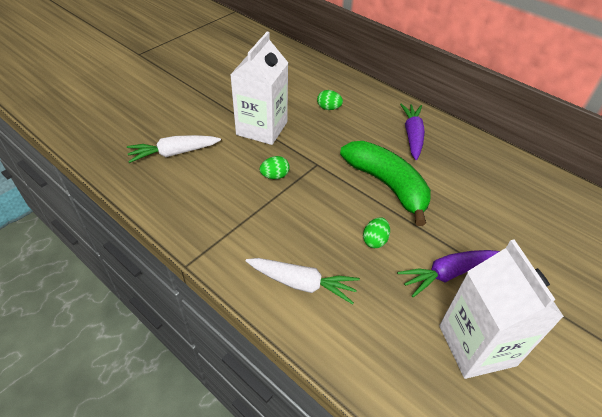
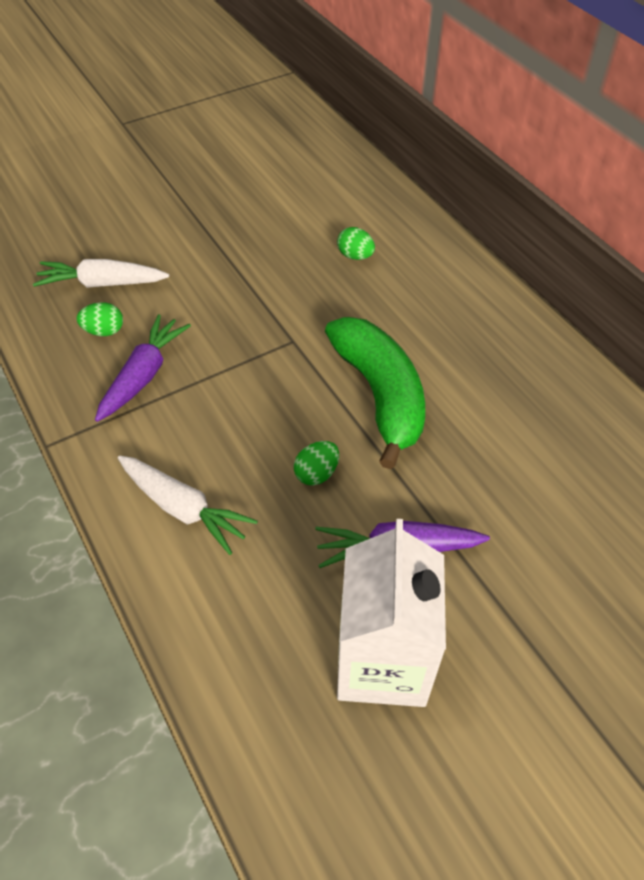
camera: 20 degrees right, 5 degrees up
(262, 128) = (240, 270): white carton -> none
(275, 176) = (223, 346): green egg -> green egg (104, 331)
(412, 135) = (463, 325): purple carrot -> purple carrot (144, 375)

